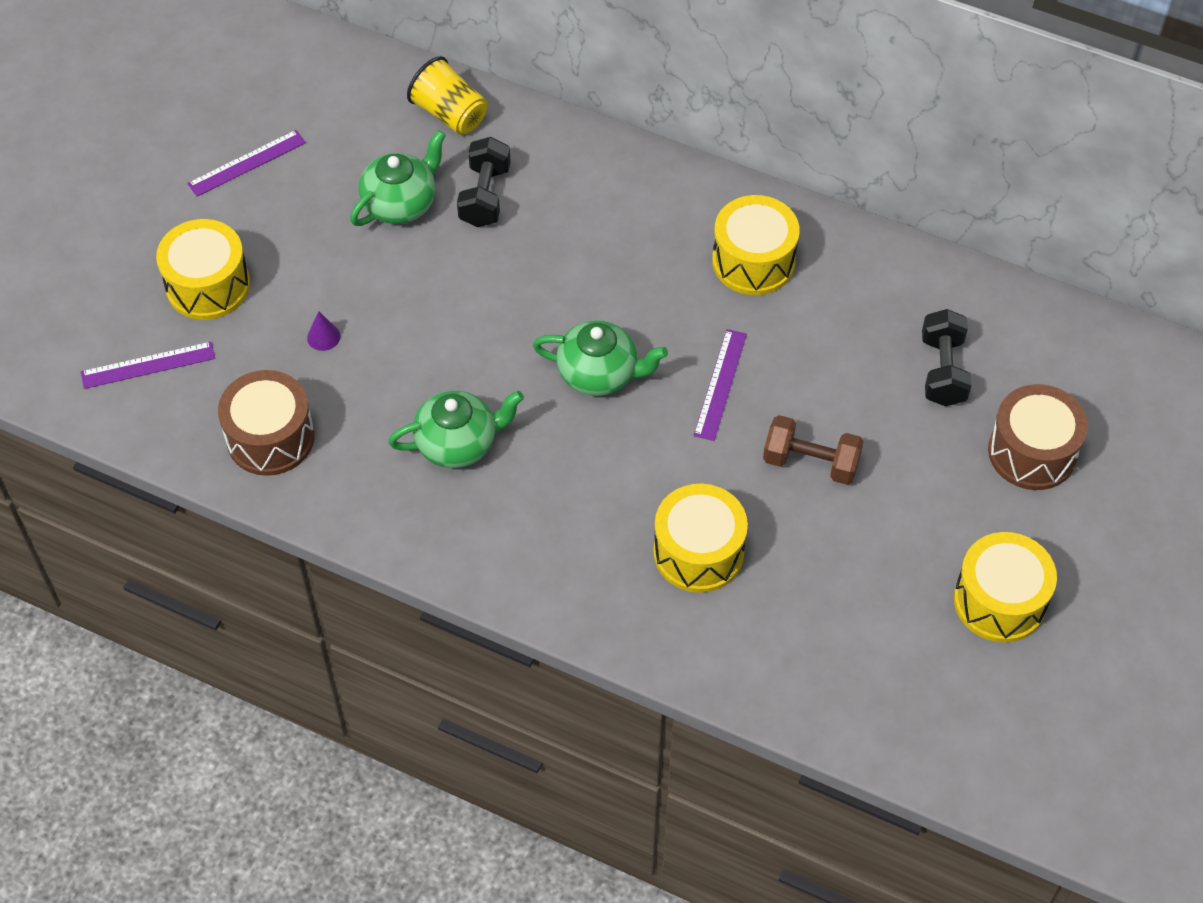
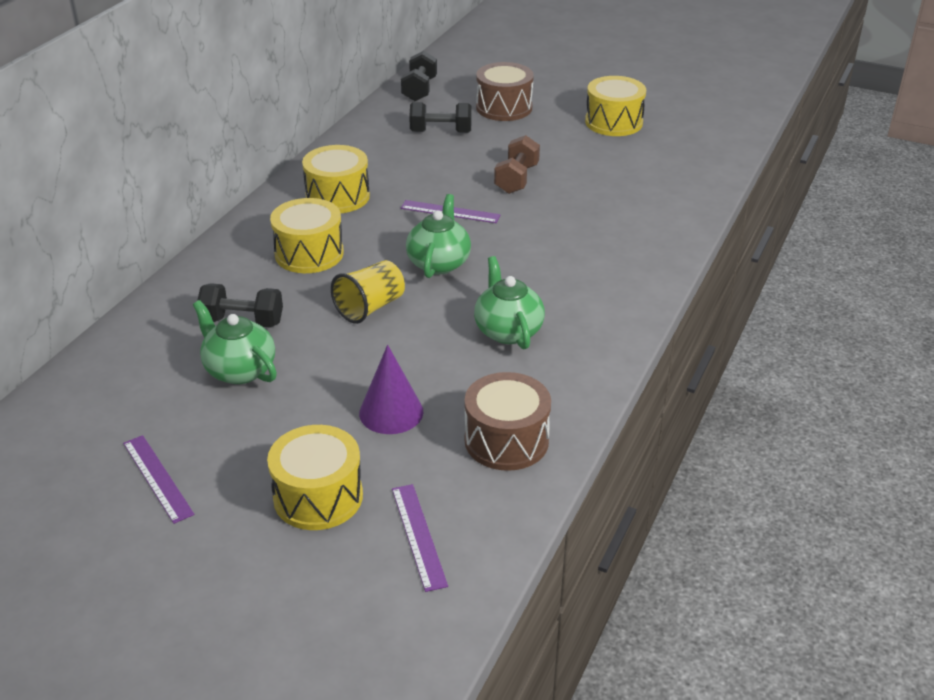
camera: 90 degrees left, 20 degrees down
(323, 337) = (391, 412): purple cone -> purple cone, size x2.01
(450, 114) = (137, 343): yellow cup -> yellow cup (370, 308)
(698, 552) = (595, 222): yellow drum -> yellow drum (309, 253)
(1079, 341) = (419, 90): none -> black dumbbell

